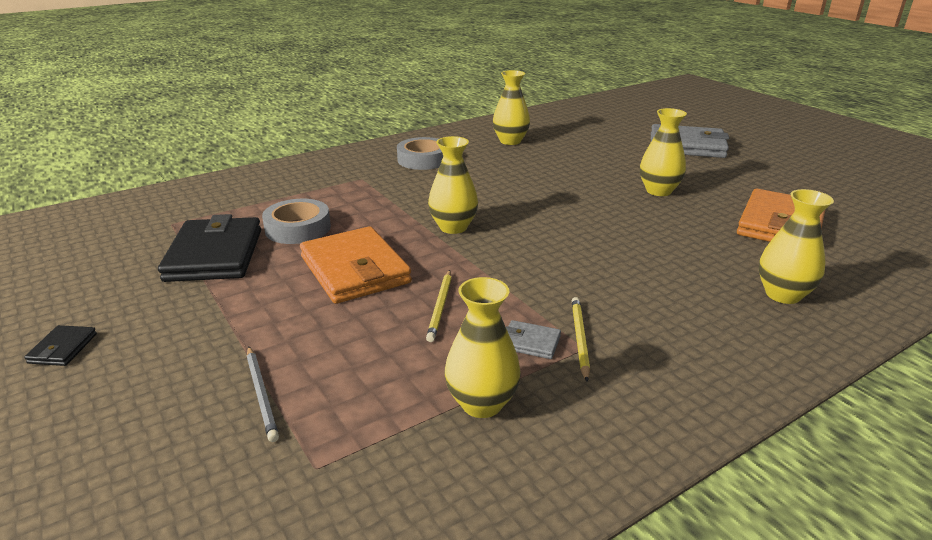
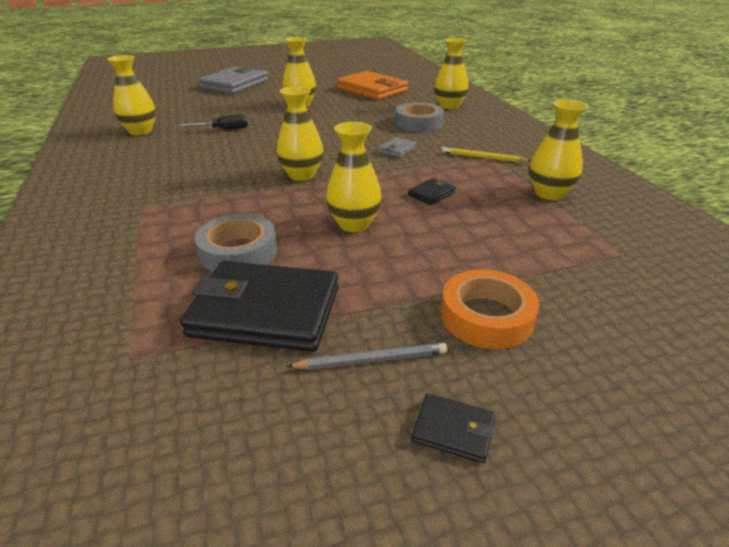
camera: 75 degrees left, 5 degrees up
(194, 358) = (486, 317): none -> orange tape
(262, 394) = (543, 276): grey pencil -> grey pencil (371, 360)
(355, 270) = (354, 224): orange wallet -> yellow vase
(423, 159) = (131, 172): grey tape -> grey tape (419, 123)
(440, 307) = (431, 194): yellow pencil -> black wallet
(530, 342) = (484, 171): grey wallet -> grey wallet (397, 149)
(543, 170) = (223, 129): none -> black screwdriver

